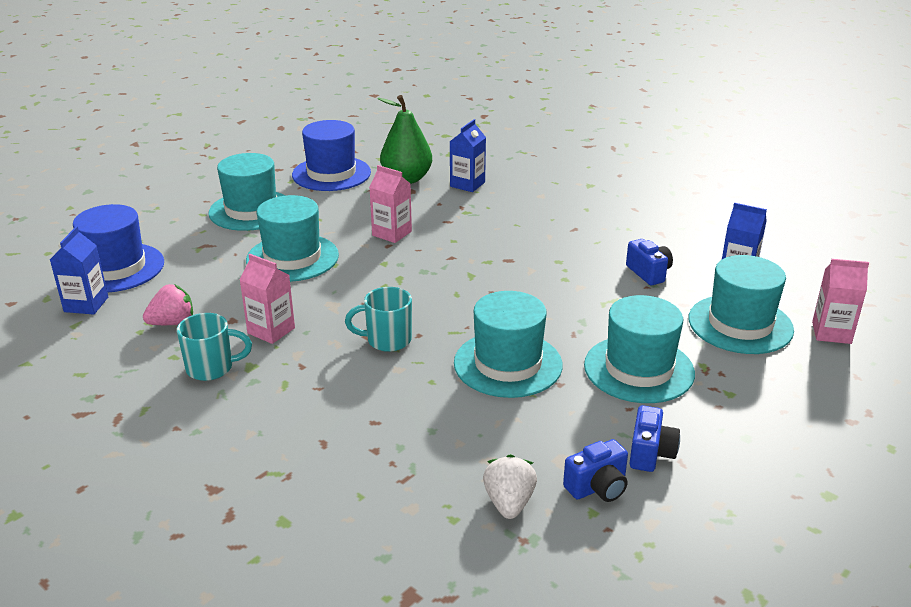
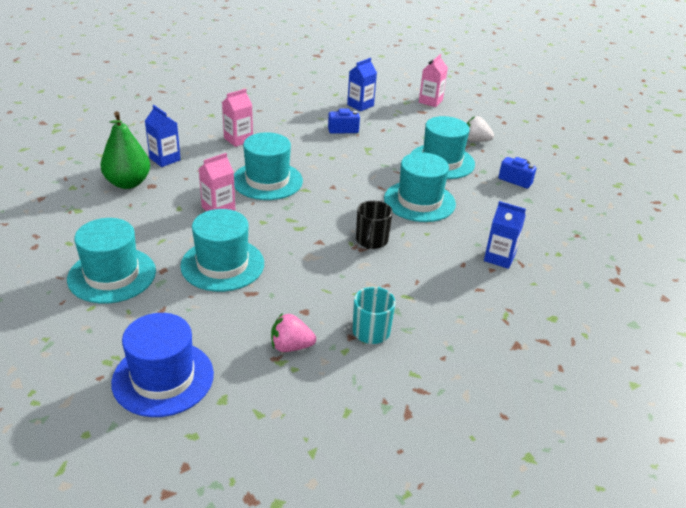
camera: 75 degrees left, 5 degrees up
(86, 304) = (225, 404): blue carton -> blue carton (499, 258)
(172, 322) = (291, 346): pink strawberry -> pink strawberry turned 75 degrees counterclockwise
(271, 330) = (332, 292): pink carton -> pink carton (238, 139)
(331, 174) = (78, 218): blue hat -> none
(387, 340) = (371, 241): turquoise mug -> black mug
(509, 503) = (548, 232): white strawberry -> white strawberry (475, 140)
(597, 487) = (540, 202): blue camera -> none
(740, 324) = (411, 121): turquoise hat -> turquoise hat (267, 181)

